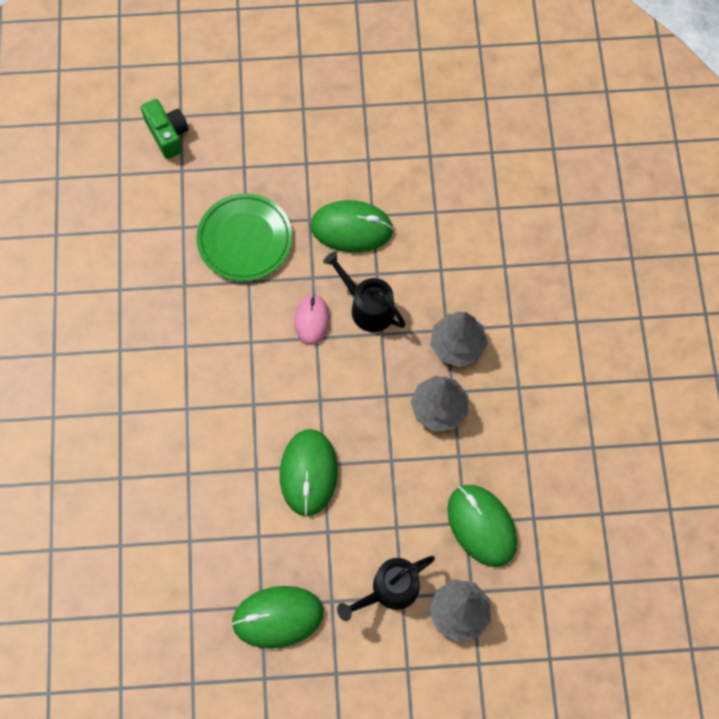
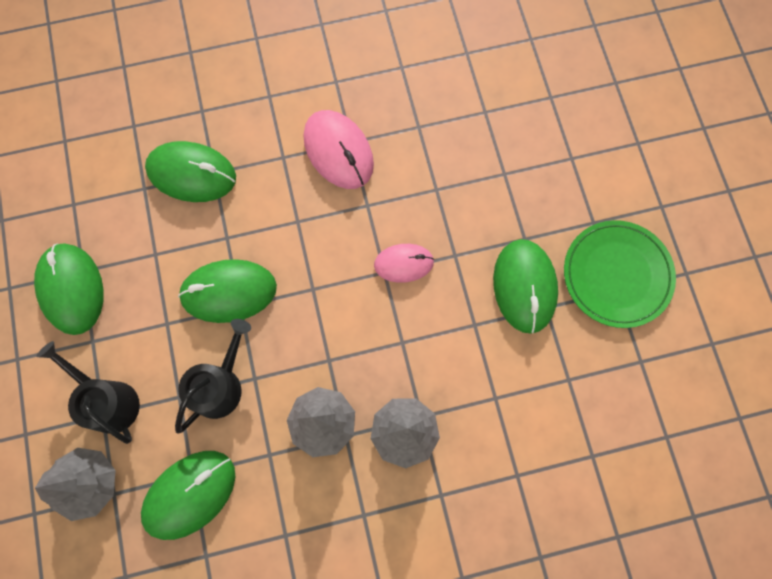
camera: 80 degrees right, 5 degrees up
(167, 134) = (590, 74): green camera -> none
(185, 494) = (192, 174): none -> green mouse
(192, 358) = (338, 151): none -> pink mouse
(245, 239) = (484, 176): green plate -> green plate (616, 275)
(367, 307) = (431, 321): black watering can -> black watering can (221, 384)

